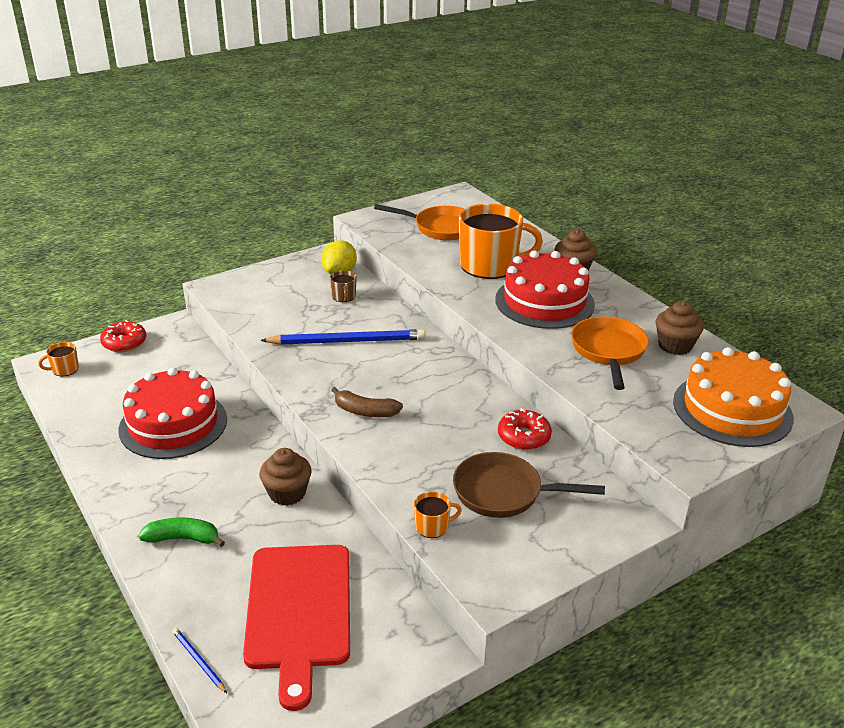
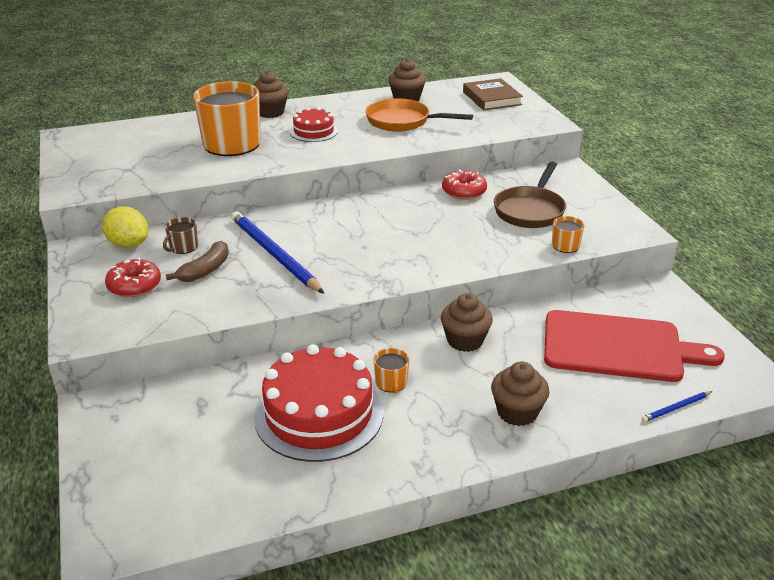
camera: 75 degrees left, 0 degrees up
(64, 369) = (136, 520): orange mug -> orange mug (391, 383)
(124, 343) = (106, 456): red donut -> red donut (134, 285)
(183, 538) = (517, 412): green banana -> brown cupcake
(343, 297) = (183, 247): brown mug -> brown mug turned 120 degrees clockwise
(347, 341) = (274, 254): blue pencil -> blue pencil turned 45 degrees counterclockwise
(365, 411) = (400, 258): brown banana -> brown banana (205, 270)
(441, 228) = (134, 155): orange pan -> none
(544, 302) = (313, 131): red cake -> red cake, size x0.53
(732, 409) = (491, 98): orange cake -> brown book

